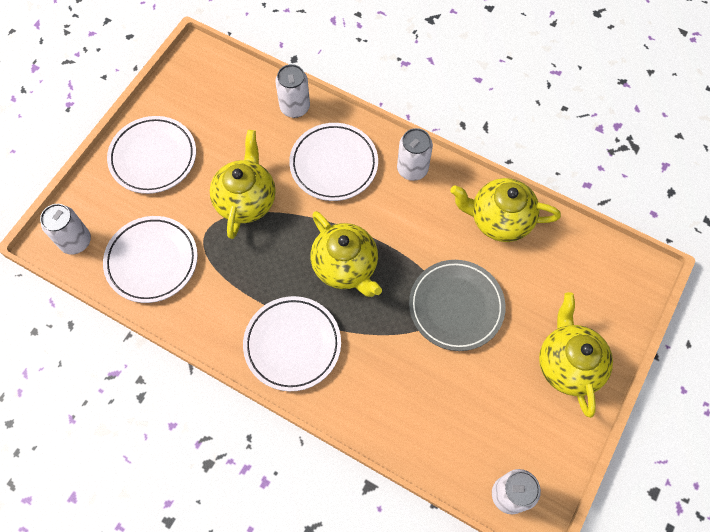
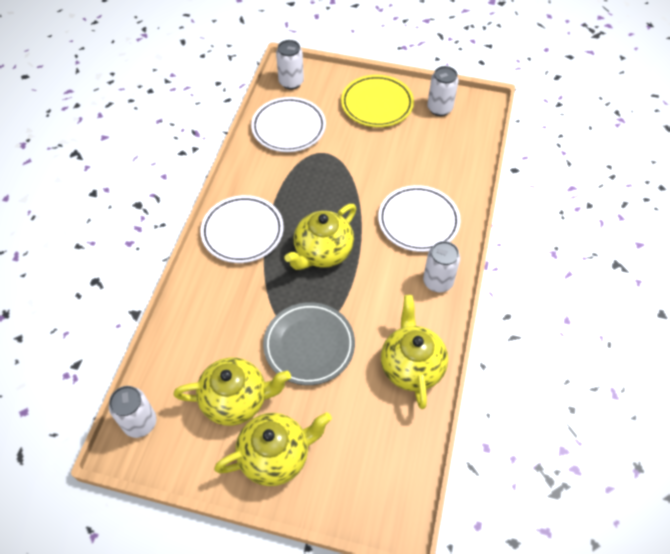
camera: 75 degrees right, 10 degrees down
(153, 157) = (377, 104): white plate -> yellow plate
(246, 200) = (361, 170): yellow teapot -> yellow teapot (236, 400)
(295, 107) = (463, 180): white can -> white can (439, 108)

